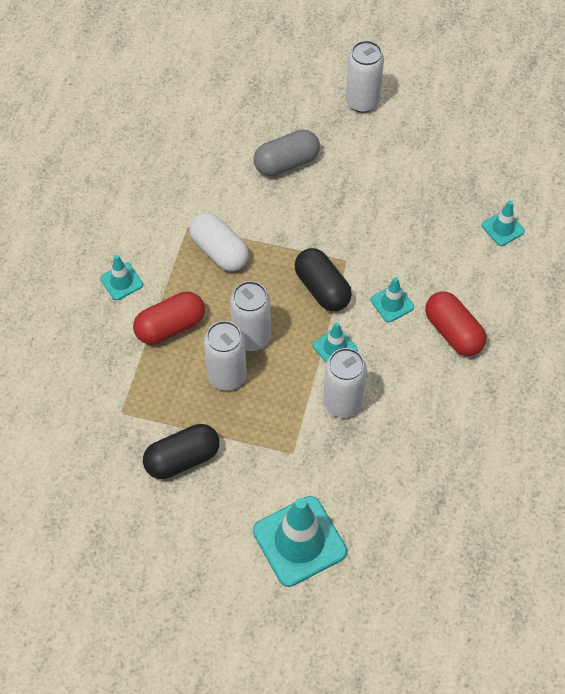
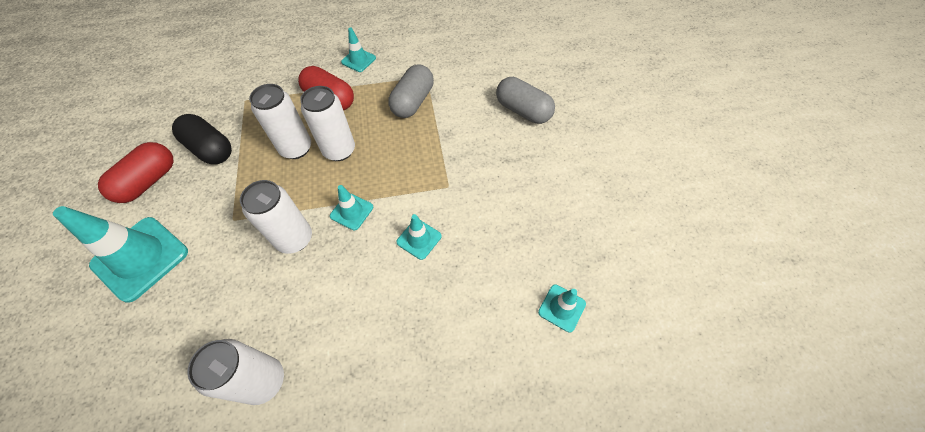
camera: 65 degrees right, 0 degrees up
(219, 251) = (413, 102): white capsule -> grey capsule
(322, 289) = (409, 180): black capsule -> none
(362, 102) = (622, 137): white can -> white can (264, 381)
(453, 332) = (409, 306): red capsule -> red capsule (148, 181)

